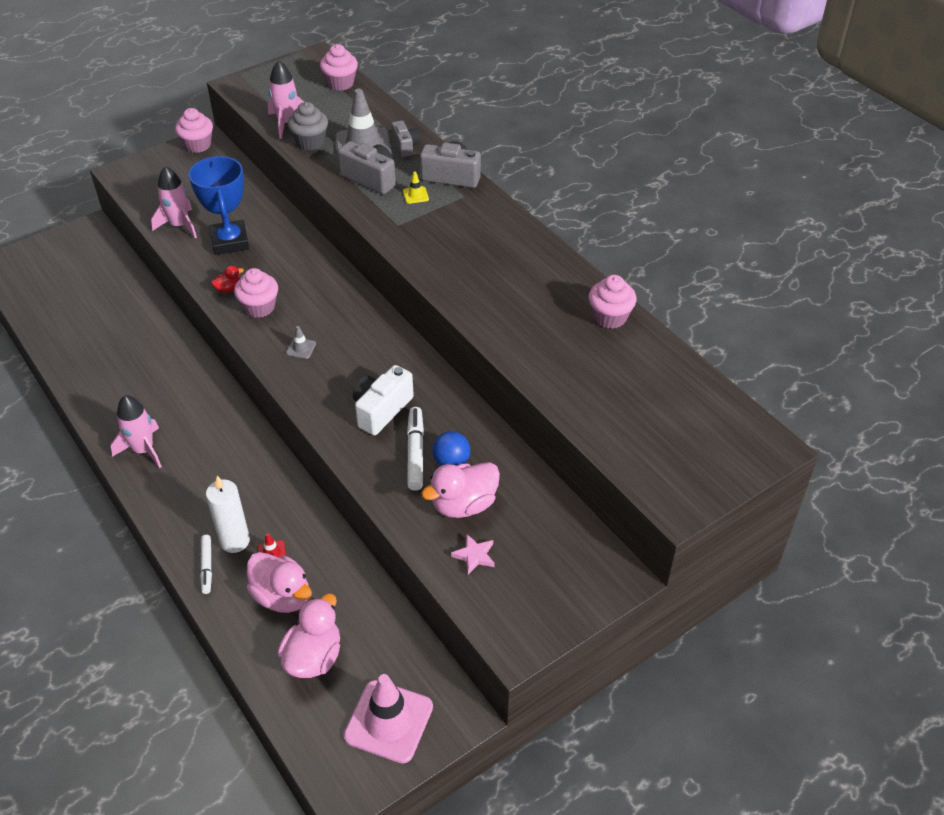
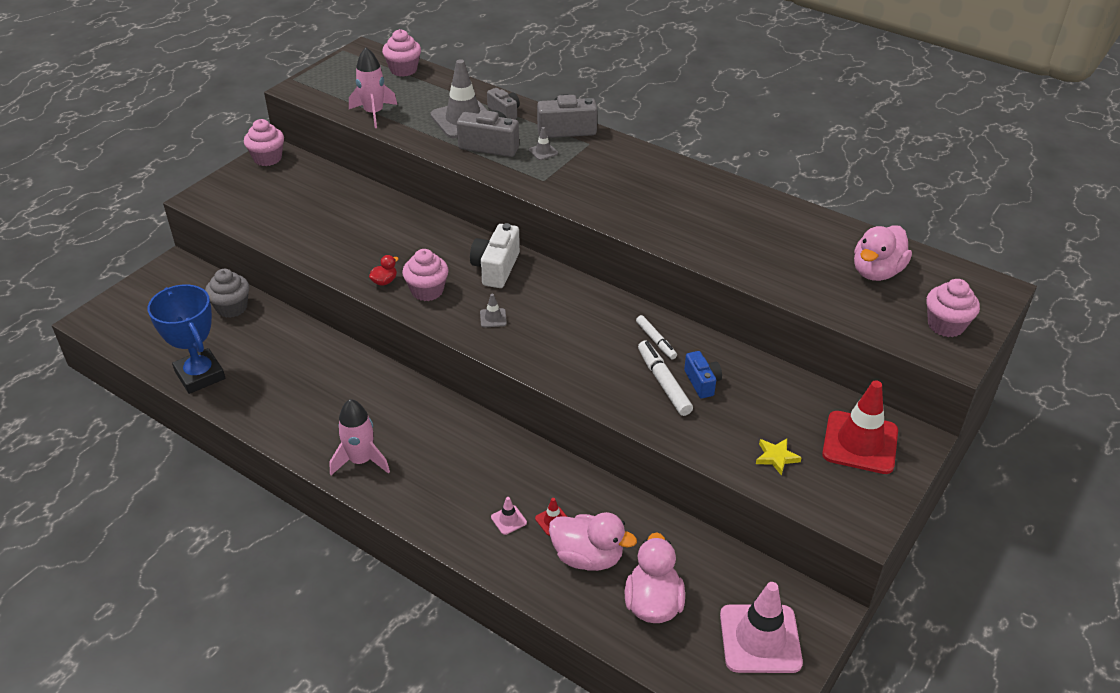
camera: 20 degrees left, 5 degrees down
(179, 225) = (296, 235): pink rocket -> none
(206, 567) = (495, 552): white marker -> white marker (655, 341)
(230, 241) = (358, 238): blue trophy -> blue trophy (200, 375)
(235, 541) = (508, 520): white candle -> pink traffic cone
(310, 142) = (408, 125): grey cupcake -> grey cupcake (232, 308)
(381, 410) = (607, 353): white camera -> white camera (496, 268)
(415, 195) = (543, 152): yellow traffic cone -> grey traffic cone
(451, 462) = (702, 382): blue ball -> blue camera
(464, 505) = (737, 416): pink duck -> pink duck (876, 272)
(474, 556) = (776, 457): pink star -> yellow star
(564, 564) = (860, 442): none -> red traffic cone
(610, 317) = (790, 216): pink cupcake -> pink cupcake (945, 325)

